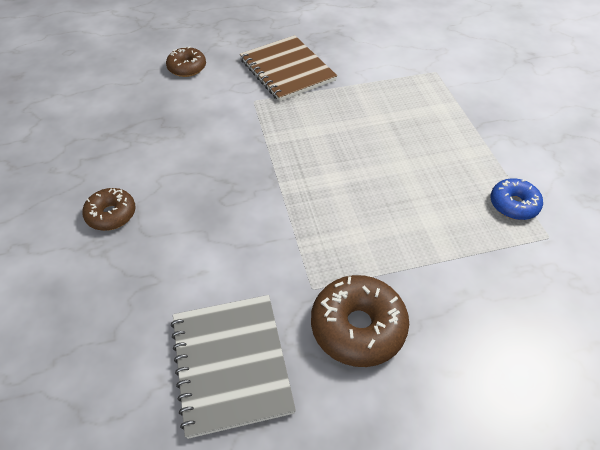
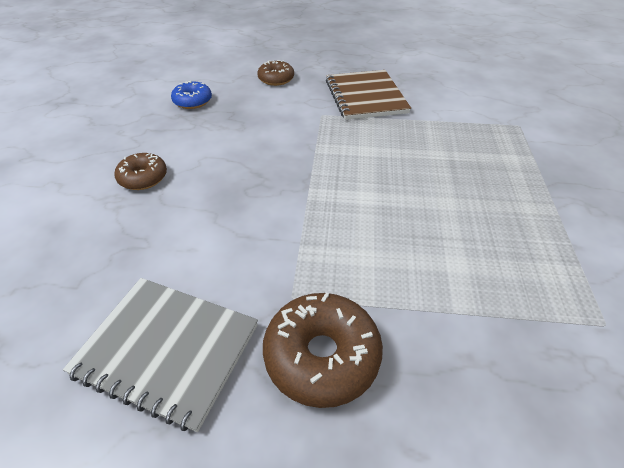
camera: 20 degrees right, 5 degrees down
(231, 364) = (167, 349): grey notebook -> grey notebook turned 75 degrees counterclockwise
(513, 205) = (568, 275): blue donut -> blue donut (192, 101)

